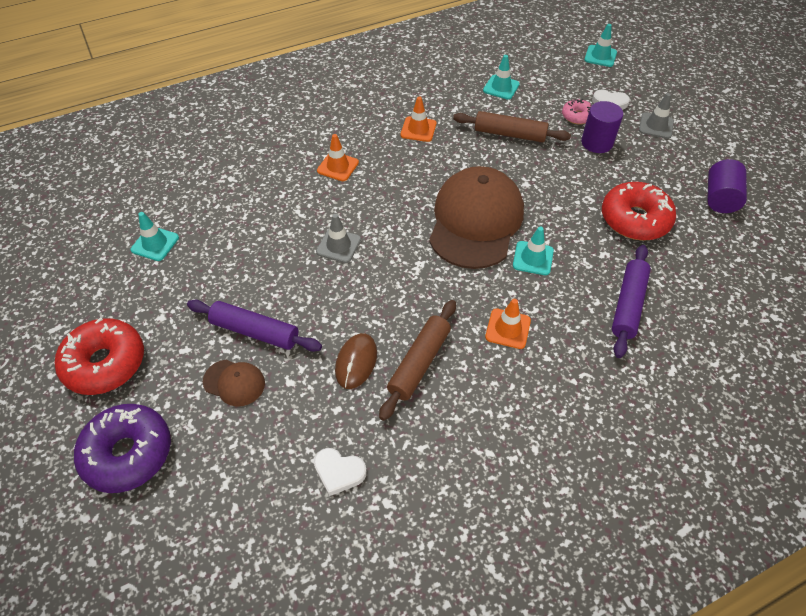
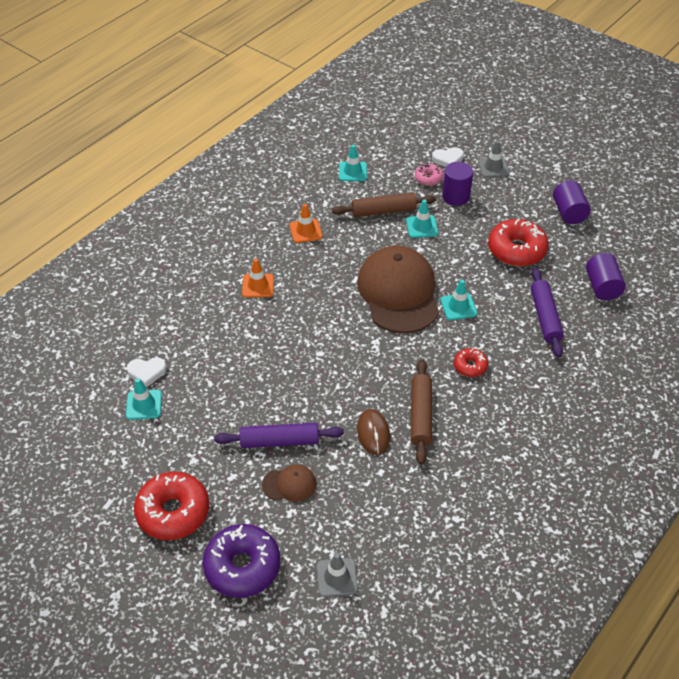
camera: 25 degrees left, 5 degrees down
(338, 246) = (302, 350): grey traffic cone -> grey traffic cone (337, 577)
(339, 472) = (410, 513): white heart -> white heart (147, 372)
(508, 329) = (470, 366): orange traffic cone -> red donut
(600, 56) = (418, 119): turquoise traffic cone -> turquoise traffic cone (422, 227)
(718, 294) = (602, 287): none -> purple cylinder

